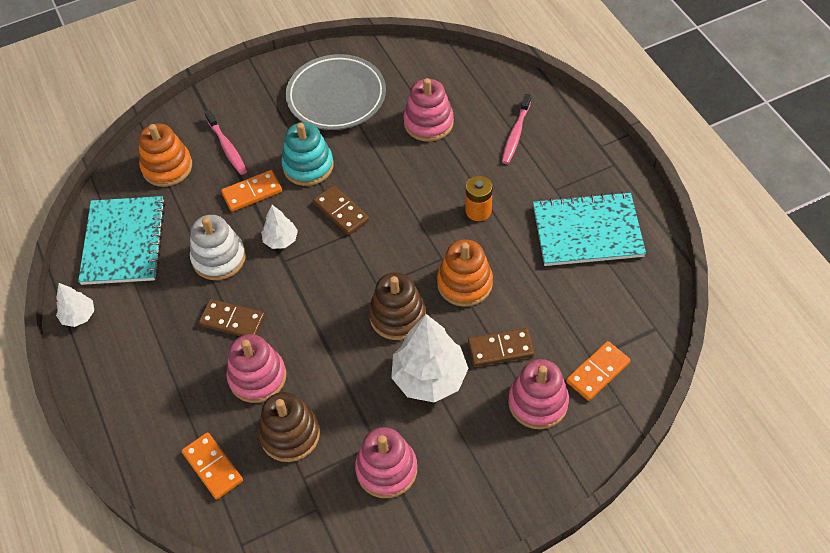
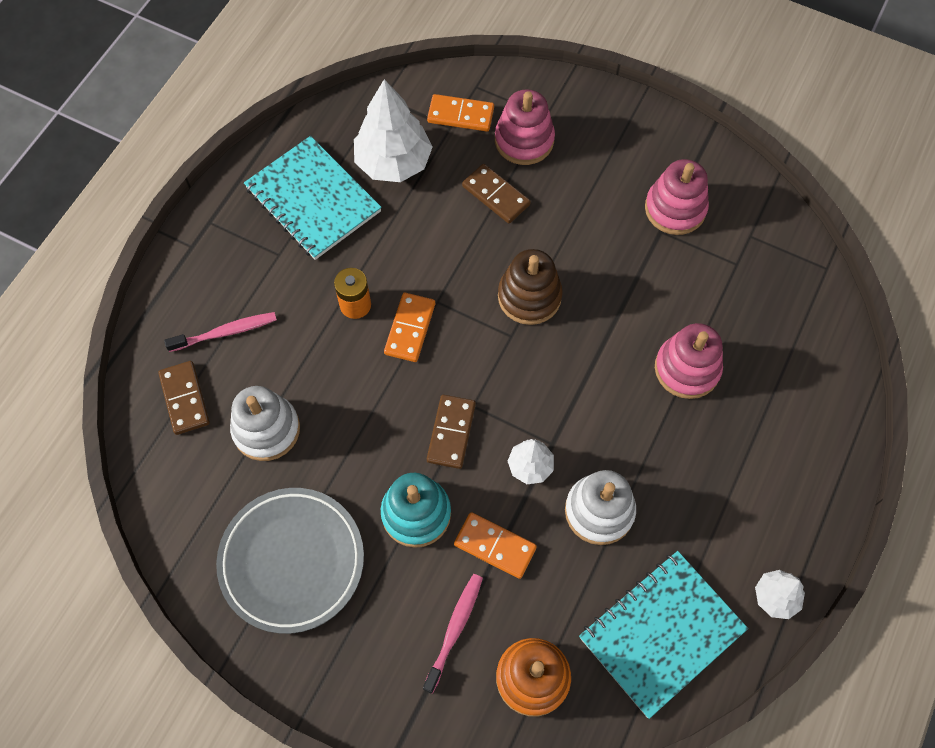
camera: 130 degrees left, 10 degrees up
(213, 467) = (792, 339): orange domino -> orange domino (410, 328)
(232, 321) = (653, 438): brown domino -> brown domino (184, 399)
(290, 434) = (712, 301): brown stacking toy -> none
(428, 123) = (266, 429): pink stacking toy -> white stacking toy
(429, 377) = (568, 231): white tree -> white tree (393, 162)
(464, 283) = (450, 264): orange stacking toy -> none

